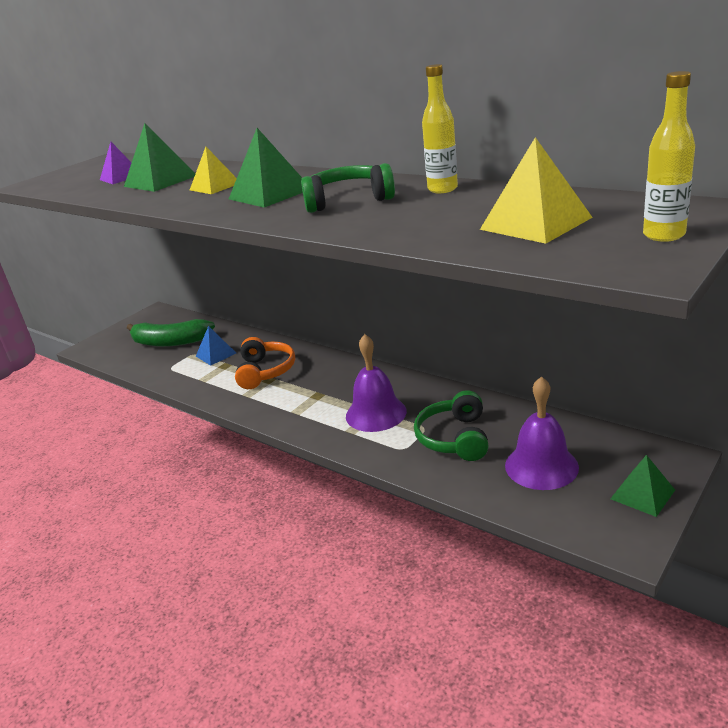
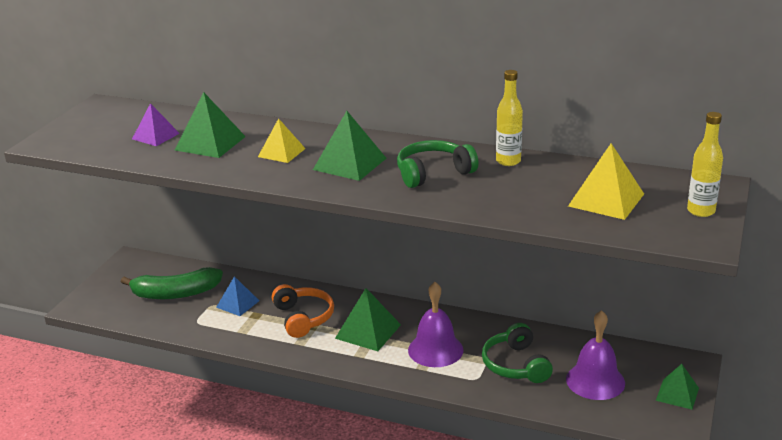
camera: 20 degrees left, 0 degrees up
(318, 389) = (368, 331): none -> green pyramid

